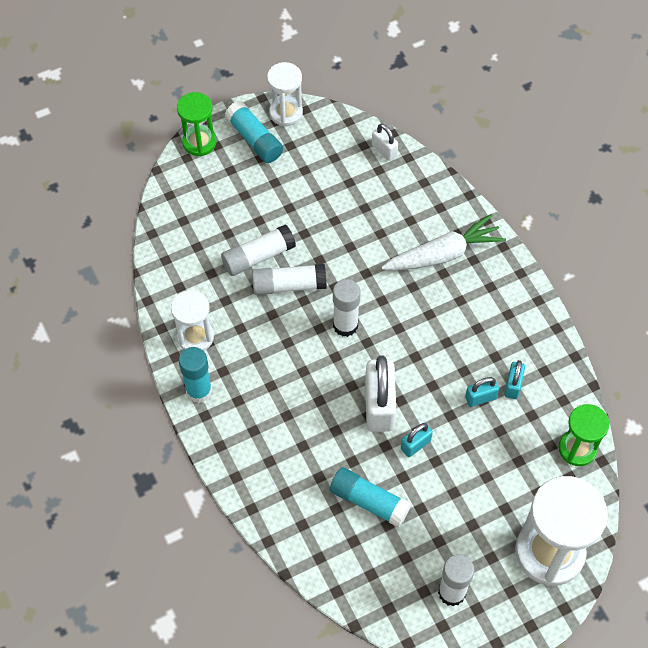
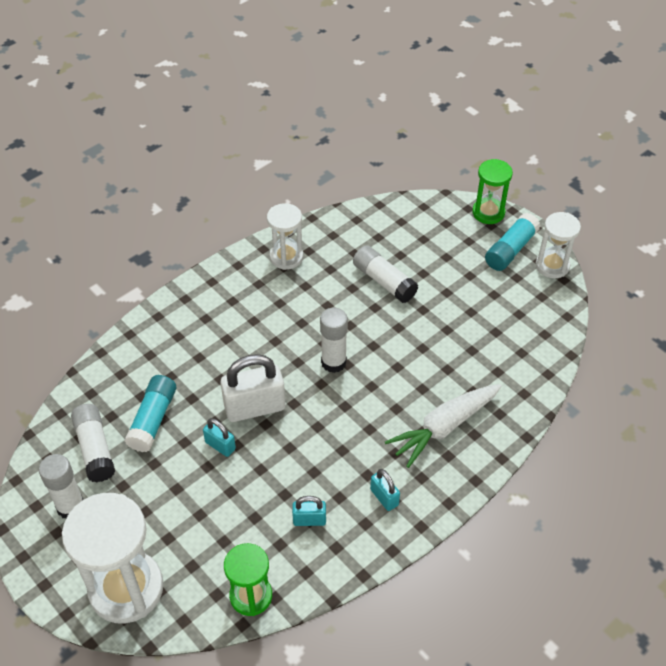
camera: 75 degrees right, 10 degrees down
(199, 391) = (234, 272): turquoise glue stick -> none
(289, 285) = (361, 310): white glue stick -> white glue stick (95, 449)
(384, 150) = (547, 352): white padlock -> none
(443, 254) = (444, 427): white carrot -> white carrot turned 90 degrees clockwise
(480, 398) = (287, 492): turquoise padlock -> turquoise padlock (384, 497)

